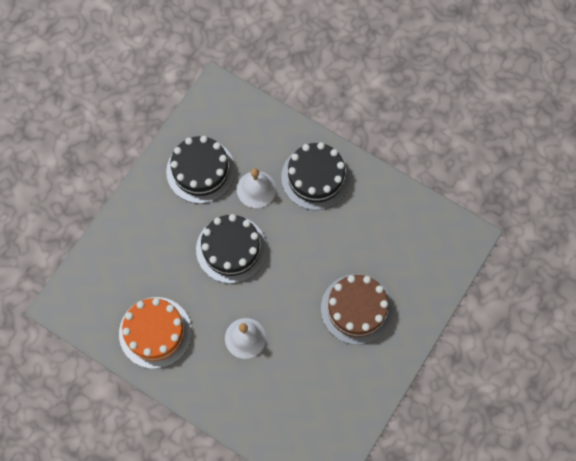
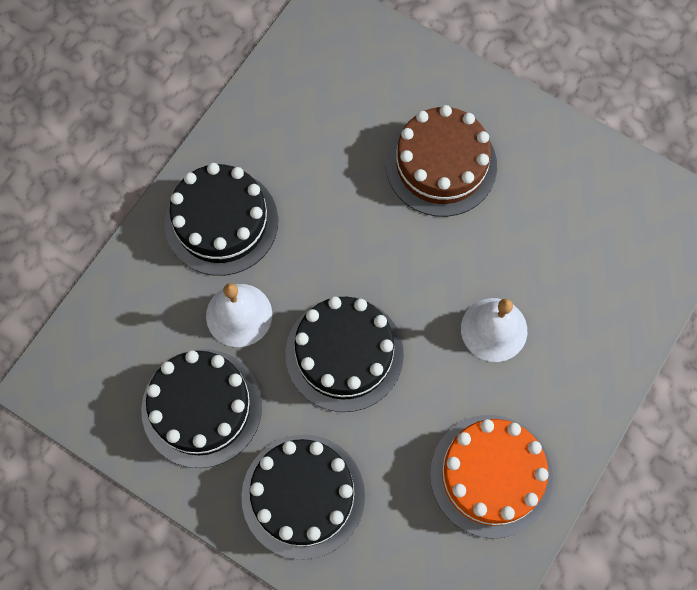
camera: 90 degrees left, 0 degrees up
(148, 227) = (303, 496): none -> black cake

